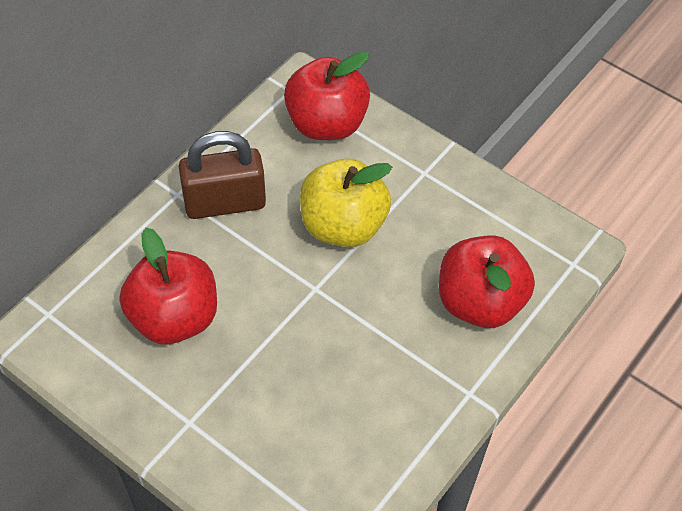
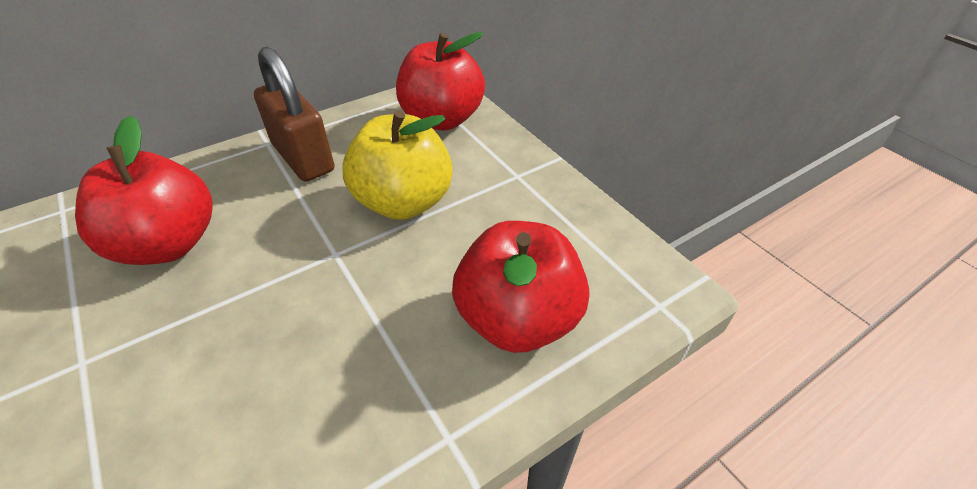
camera: 20 degrees right, 10 degrees down
(225, 203) = (303, 158): brown padlock -> brown padlock turned 45 degrees clockwise

